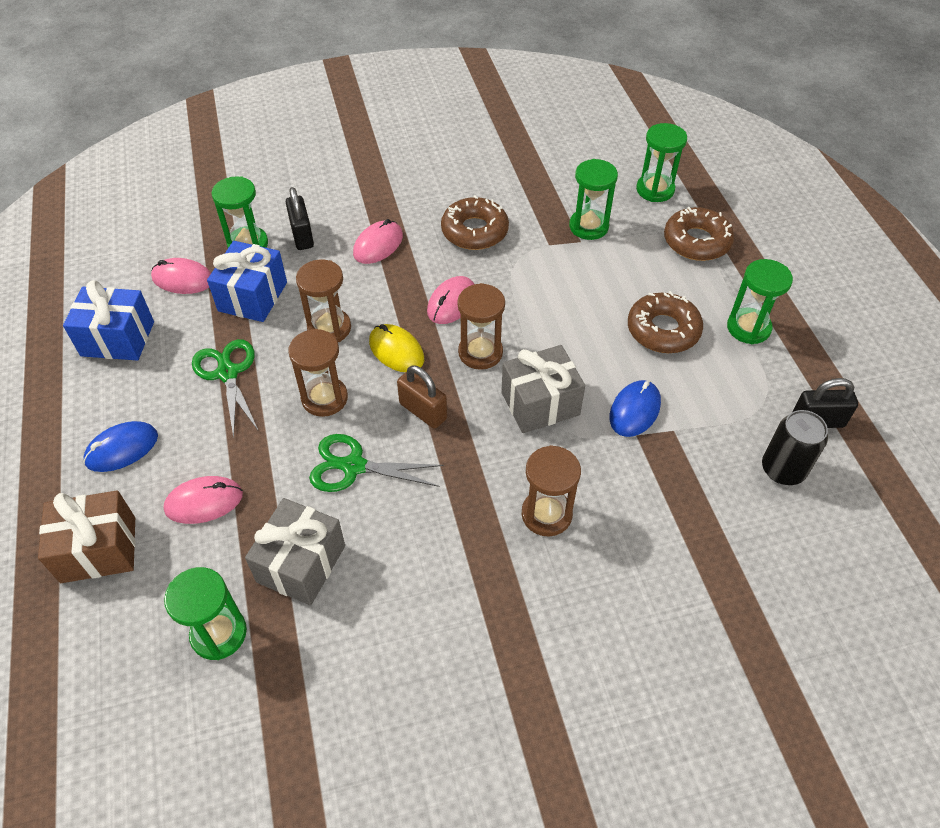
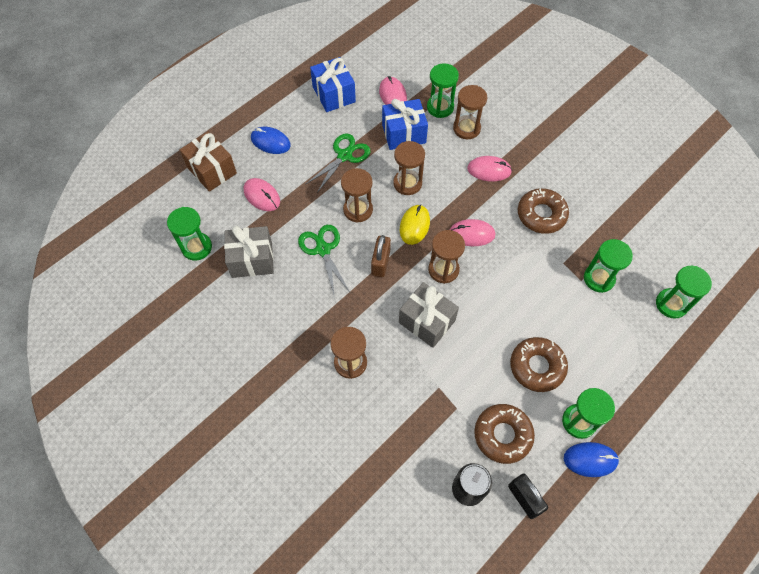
camera: 60 degrees right, 10 degrees up
(302, 236) = (466, 128): black padlock -> brown hourglass
(634, 410) = (457, 378): blue mouse -> blue mouse (590, 459)
(696, 241) = (639, 354): brown donut -> brown donut (502, 435)

